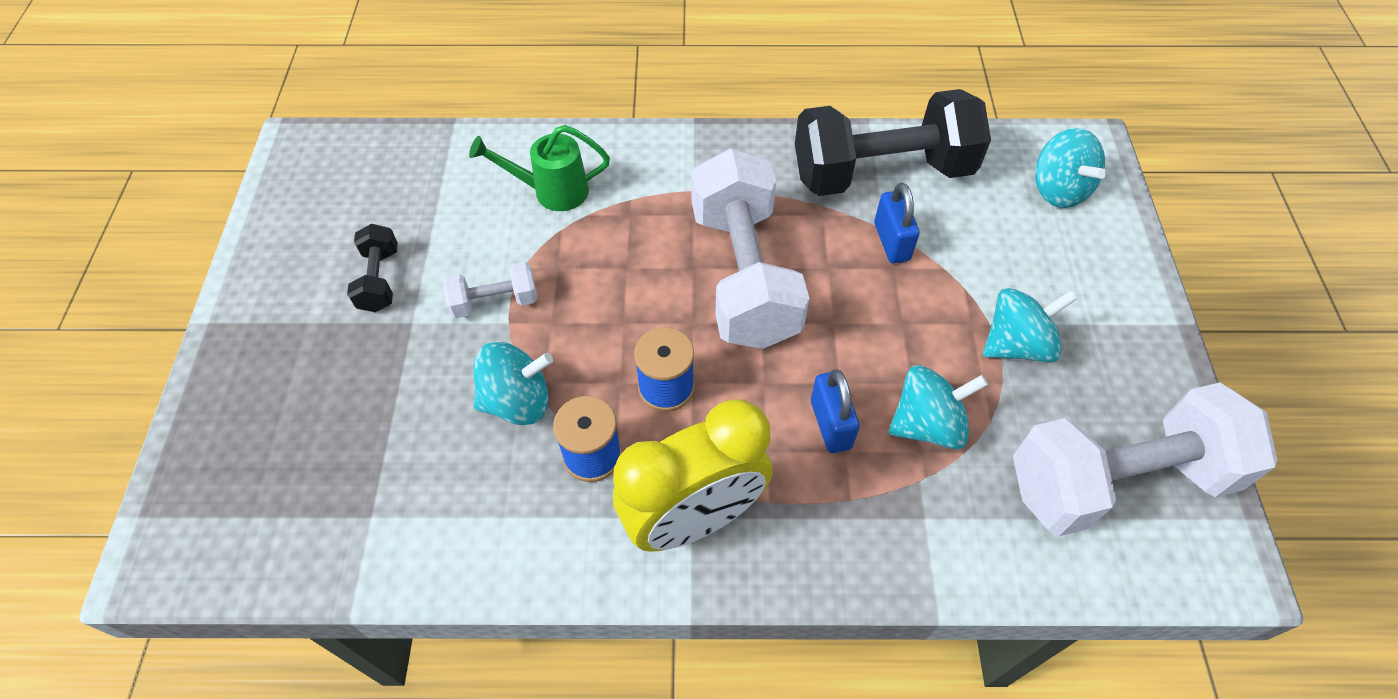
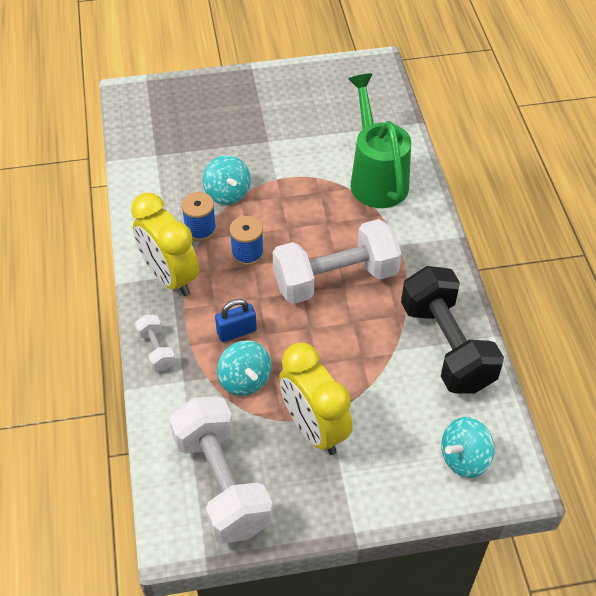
camera: 80 degrees right, 5 degrees down
(379, 280) = (292, 121): black dumbbell -> none
(495, 302) = (289, 170): white dumbbell -> white dumbbell (156, 350)
(551, 191) = (376, 178): green watering can -> green watering can, size x1.76
(891, 242) = (383, 355): blue padlock -> none
(1016, 344) = (314, 428): turquoise spinning top -> yellow clock

